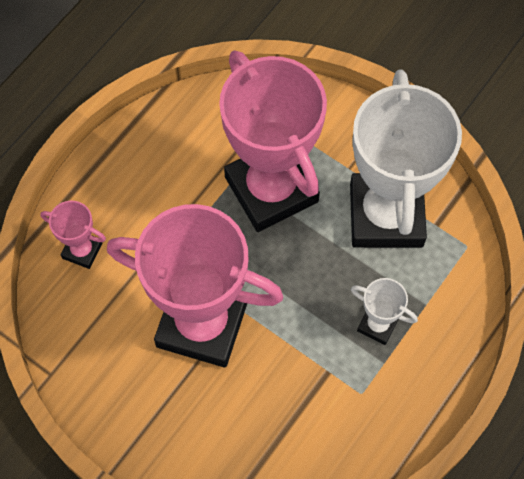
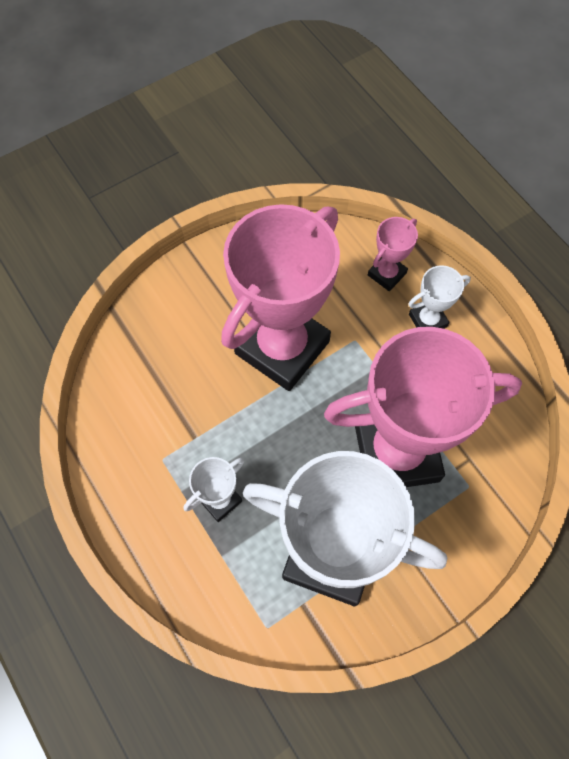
camera: 110 degrees right, 0 degrees up
(124, 198) = (427, 320): none -> white trophy

